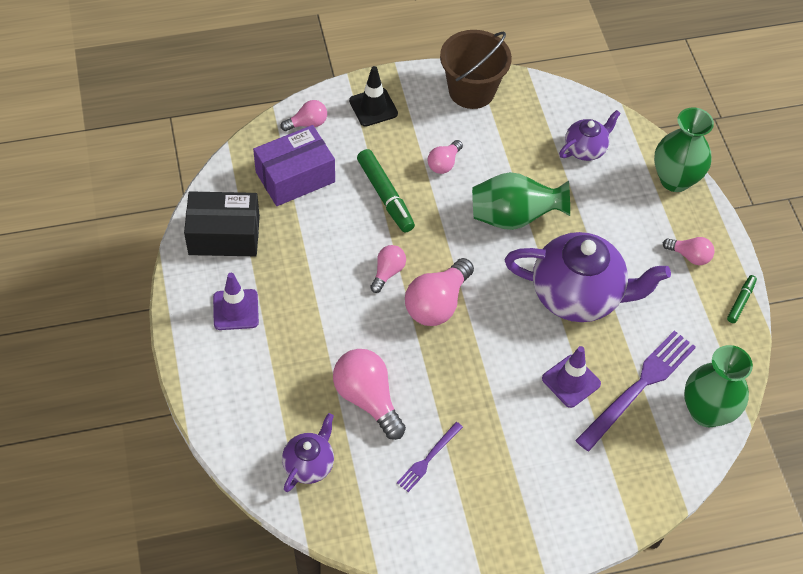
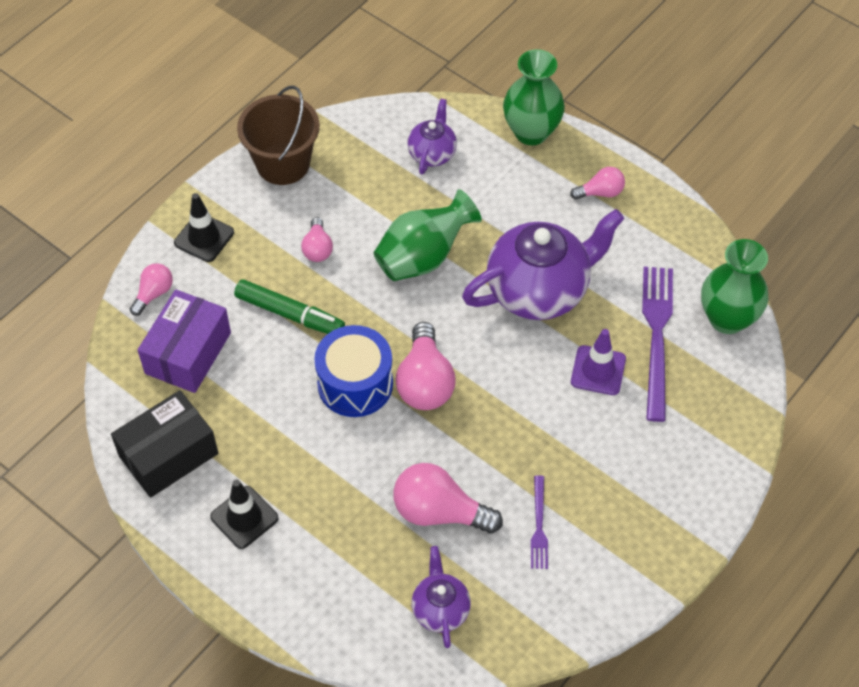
camera: 35 degrees left, 0 degrees up
(236, 310) = (244, 517): purple traffic cone -> black traffic cone
(387, 272) = (355, 384): pink light bulb -> blue drum
(740, 301) = (674, 205): green marker -> none

